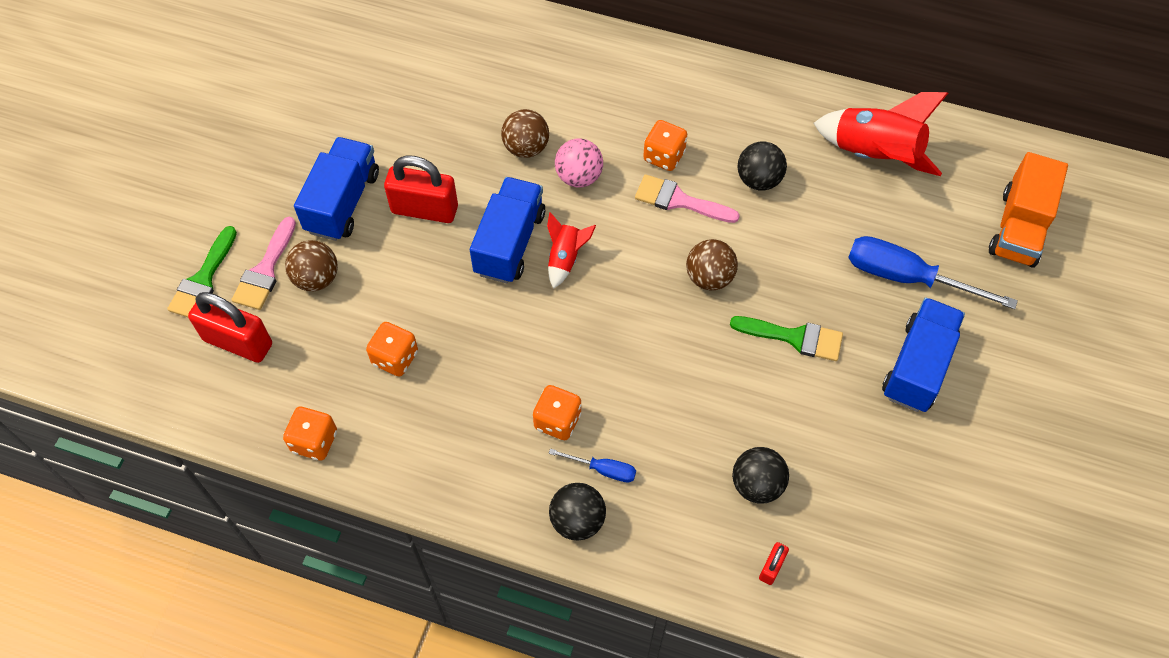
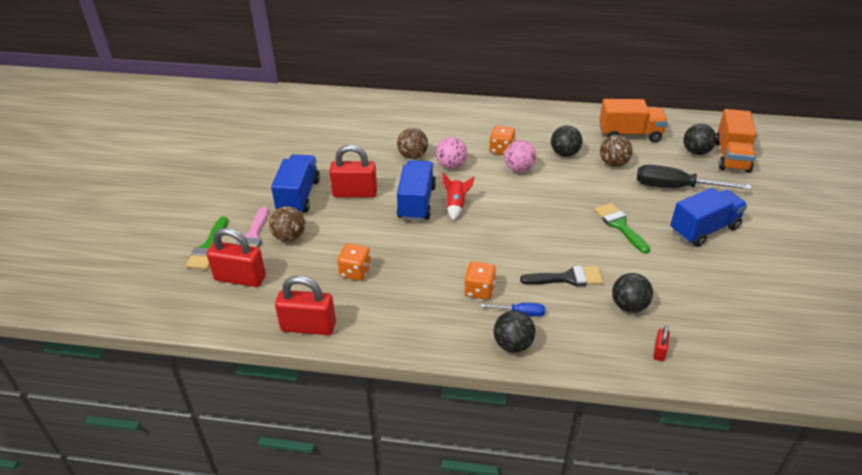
camera: 10 degrees left, 20 degrees down
(314, 441) = (308, 327): orange dice -> red padlock
(679, 200) = (519, 169): pink brush -> pink ball
(687, 421) = (567, 278): none -> black brush
(709, 277) = (552, 203): brown ball -> brown ball (613, 163)
(794, 337) = (619, 225): green brush -> green brush turned 120 degrees counterclockwise
(874, 155) = (629, 134): red rocket -> orange truck
(906, 277) = (676, 187): blue screwdriver -> black screwdriver
(917, 366) = (704, 229): blue truck -> blue truck turned 45 degrees clockwise
(966, 209) = (696, 152): none -> black ball

